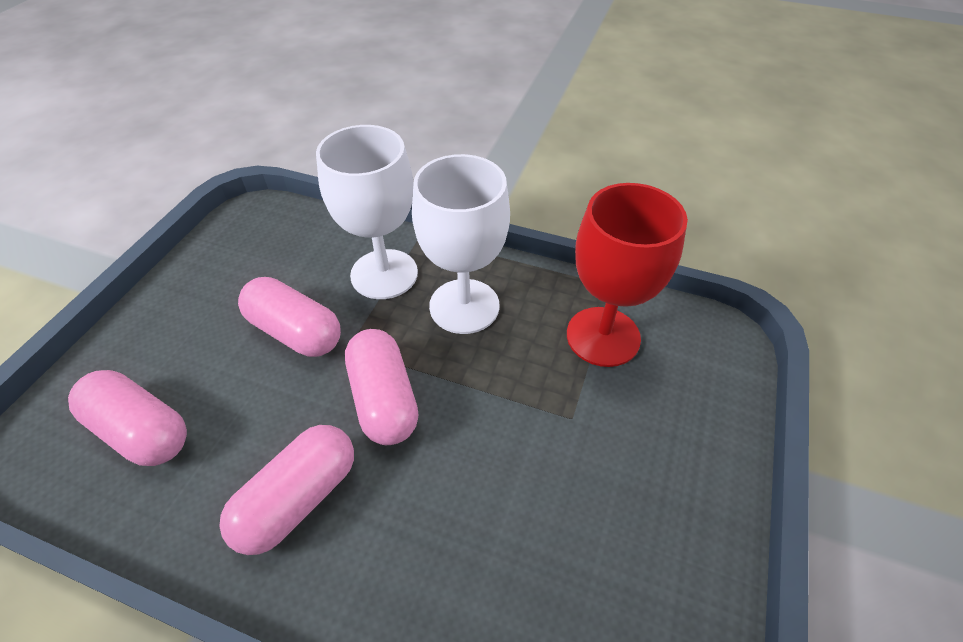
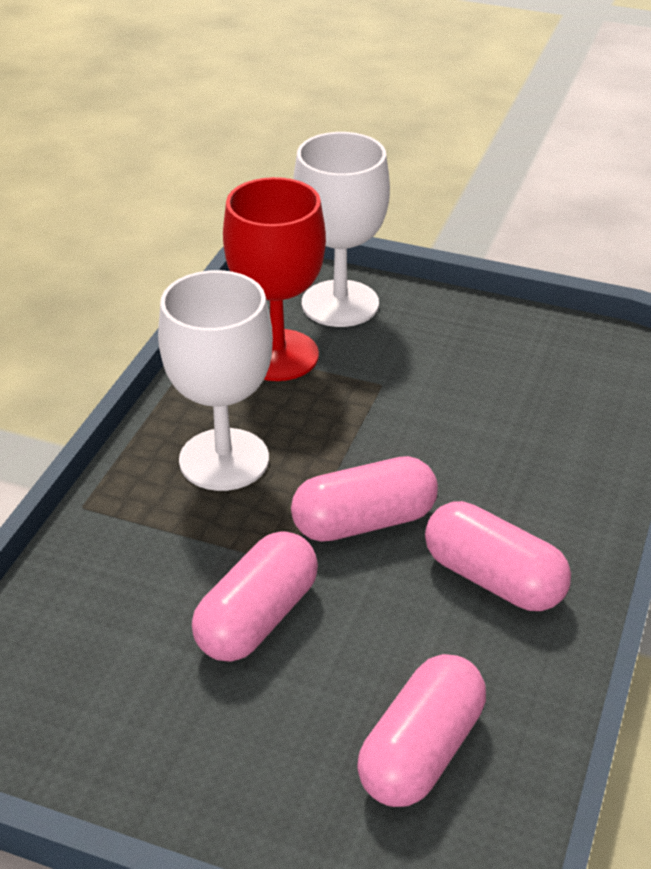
camera: 90 degrees left, 10 degrees down
(384, 274) = (156, 537): white goblet -> white goblet (340, 304)

